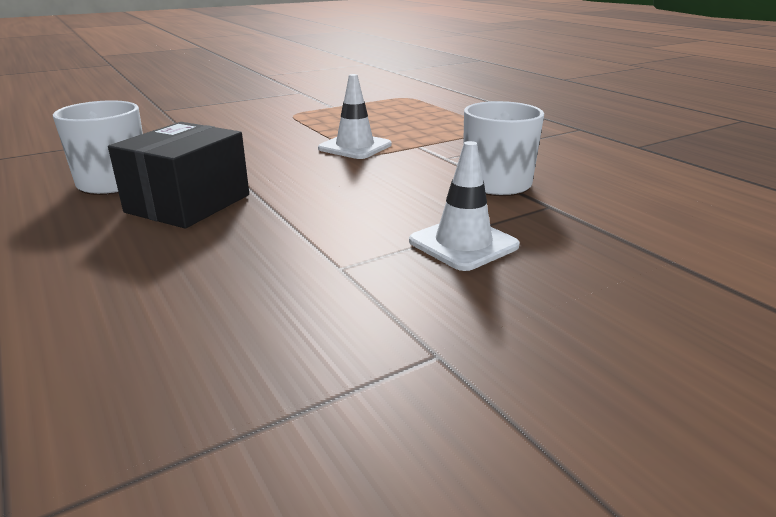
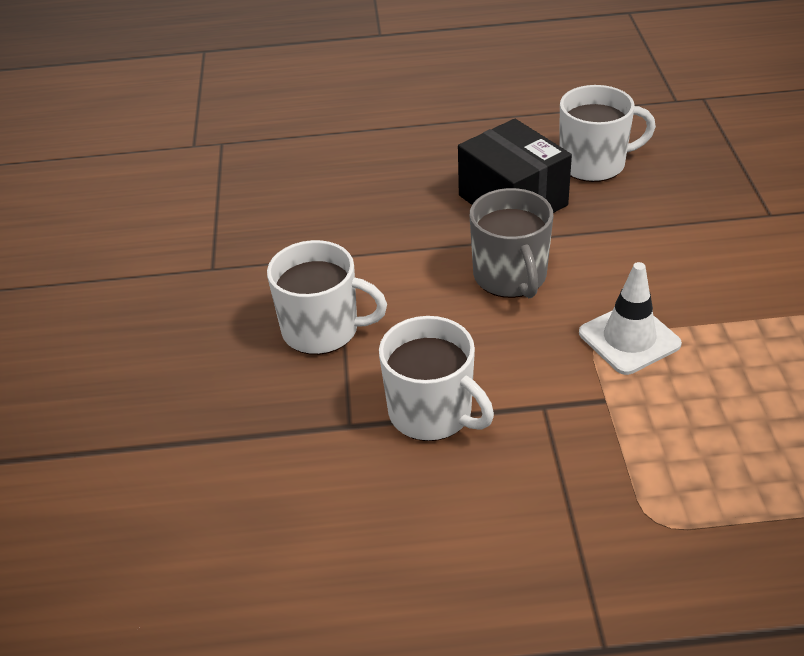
camera: 120 degrees right, 15 degrees up
(313, 186) = (510, 277): none -> grey mug
(463, 244) = (322, 330): white traffic cone -> white mug

